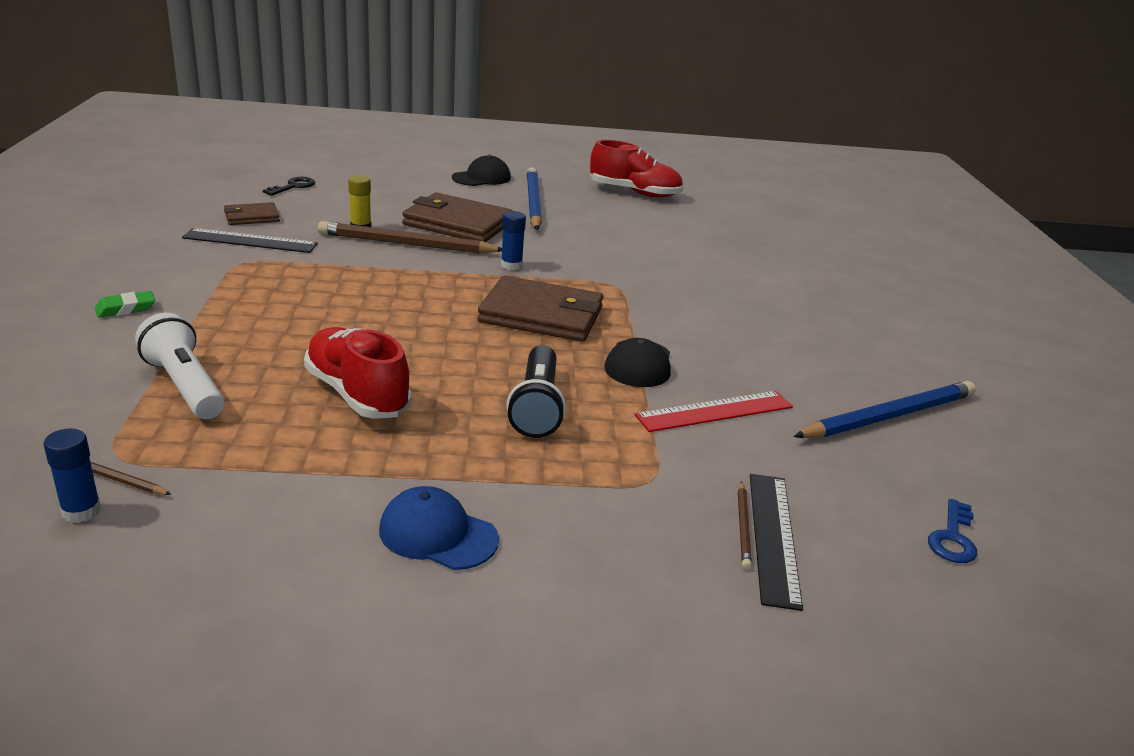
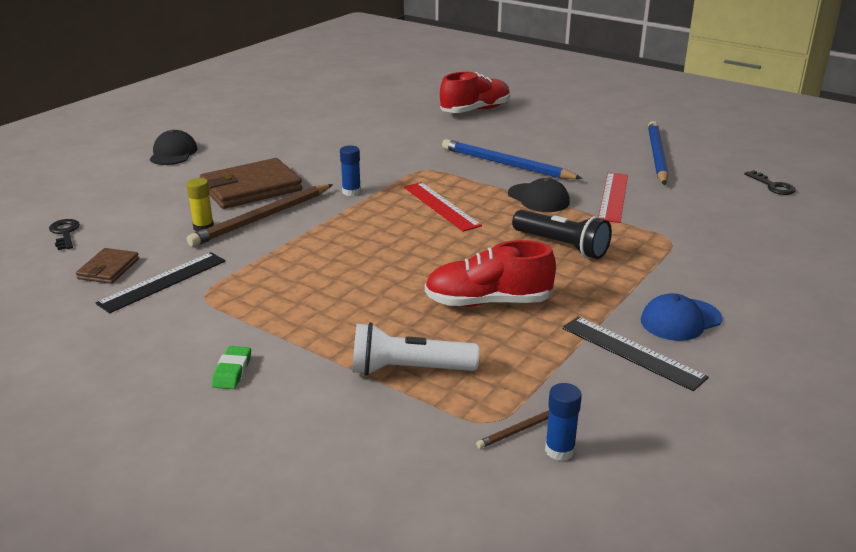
camera: 50 degrees left, 0 degrees up
(533, 202) = (251, 150): blue pencil -> blue pencil (506, 164)
(541, 315) = (441, 206): brown wallet -> red ruler
(634, 192) = (284, 113): red shoe -> red shoe (475, 110)
(743, 527) = (731, 231): brown pencil -> none
(773, 537) = (745, 227): black ruler -> black ruler (632, 352)
(953, 537) = (772, 186): blue key -> black key

